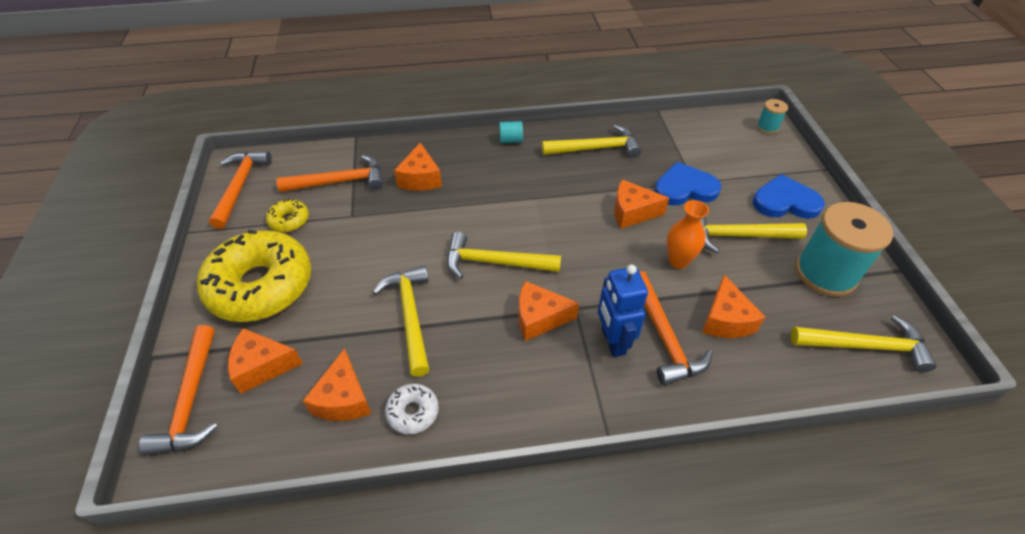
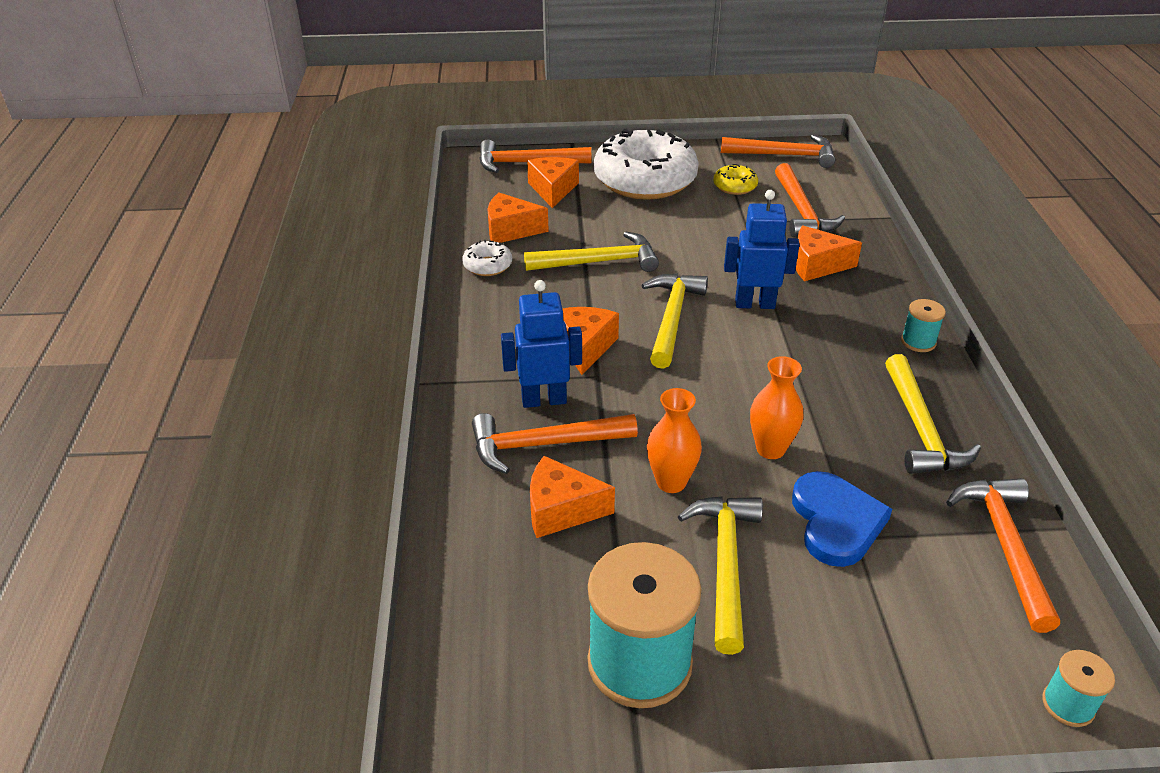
camera: 95 degrees right, 10 degrees down
(261, 286) = (645, 180): yellow donut -> white donut
(472, 214) = (754, 304): none -> blue robot
(511, 140) = (918, 342): turquoise cylinder -> turquoise spool
(632, 212) = (770, 449): orange cheese -> orange vase
(678, 131) = (1005, 546): none -> orange hammer
(785, 201) = (819, 661): blue heart -> none
(865, 346) = (490, 663): yellow hammer -> none

